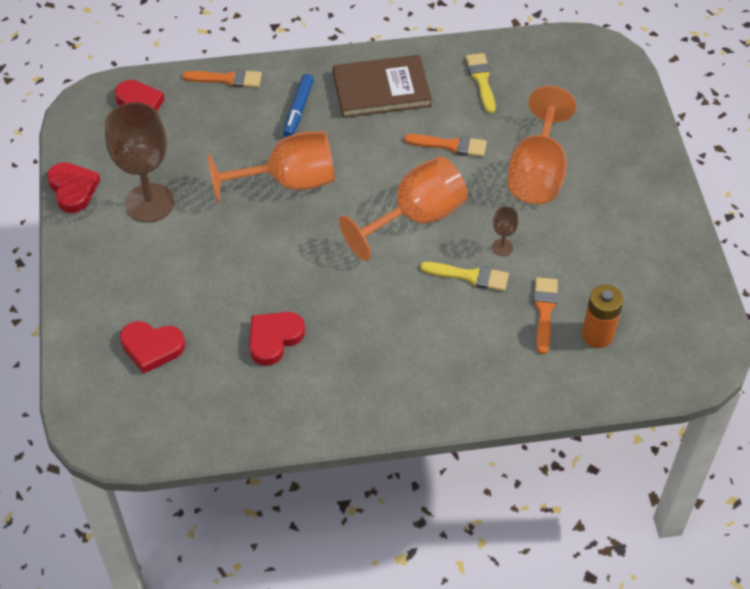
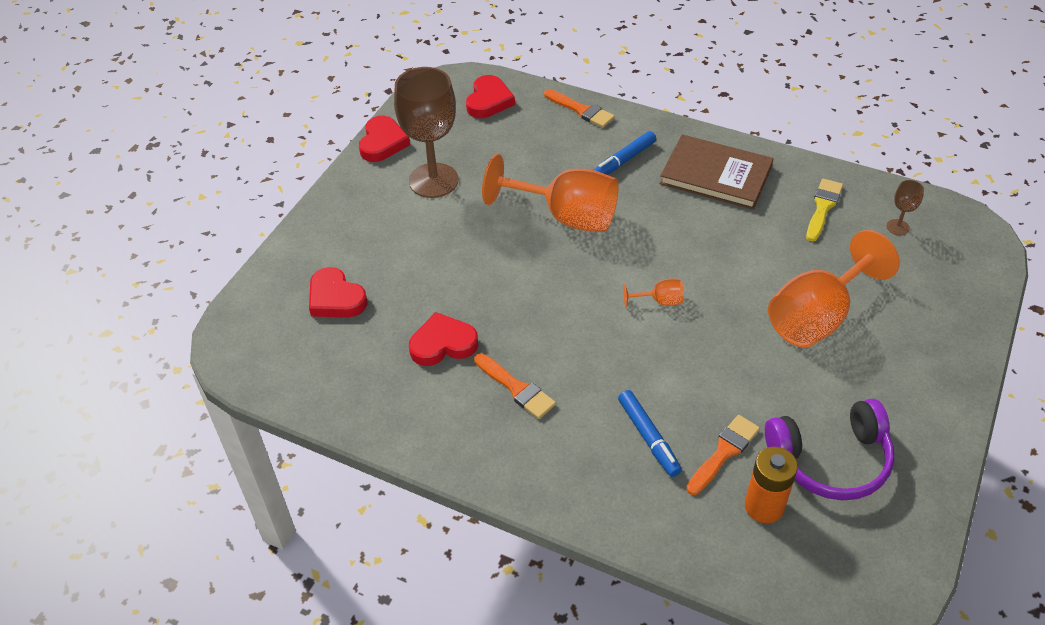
camera: 35 degrees right, 5 degrees down
(416, 218) = (660, 301): orange goblet -> orange goblet, size x0.43
(450, 145) = (745, 252): orange brush -> orange brush (516, 388)
(469, 276) = (671, 380): yellow brush -> none
(485, 328) = (648, 437): none -> blue marker
(502, 247) = (726, 369): brown goblet -> brown goblet (897, 227)
(618, 277) = (830, 460): none -> purple headphones

